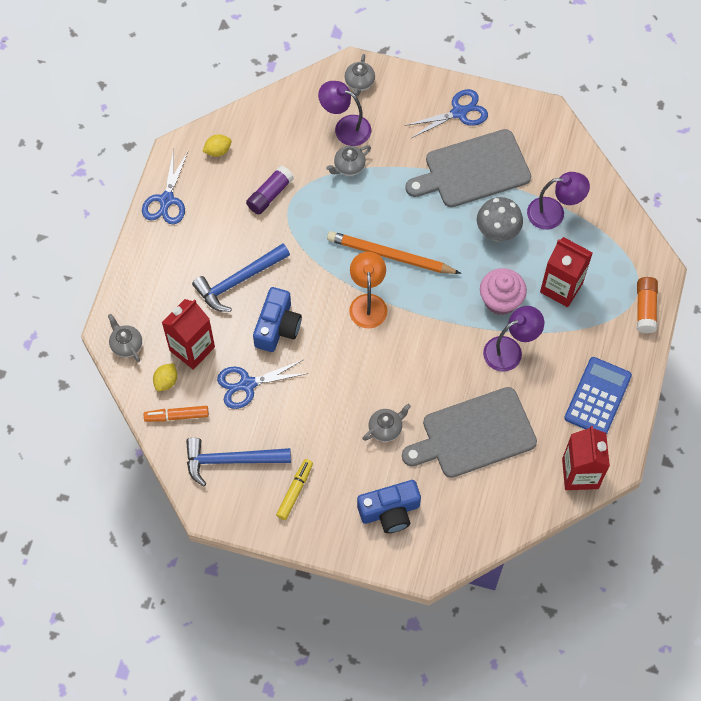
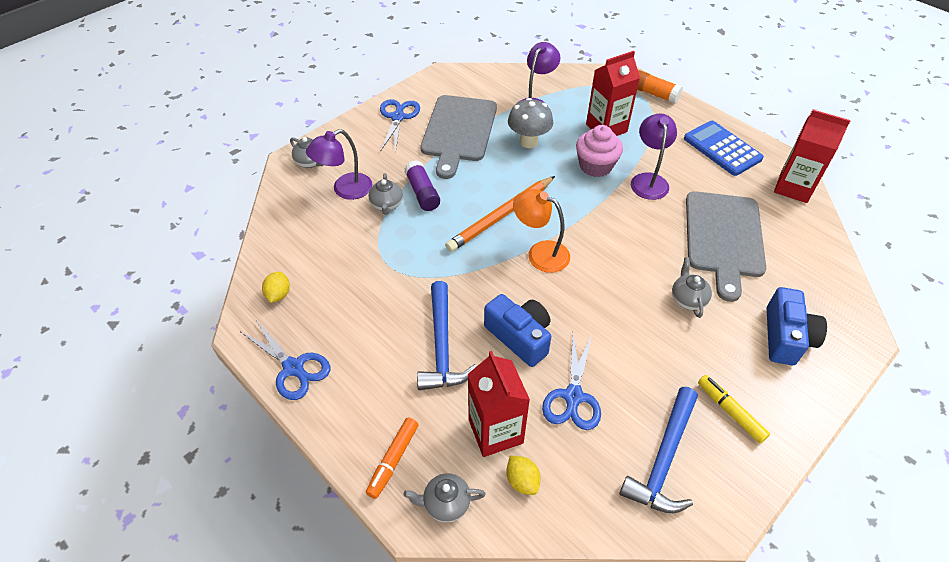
camera: 60 degrees left, 15 degrees down
(177, 416) = (575, 491): orange marker -> orange marker (393, 460)
(270, 195) = (365, 275): purple glue stick -> purple glue stick (422, 193)

